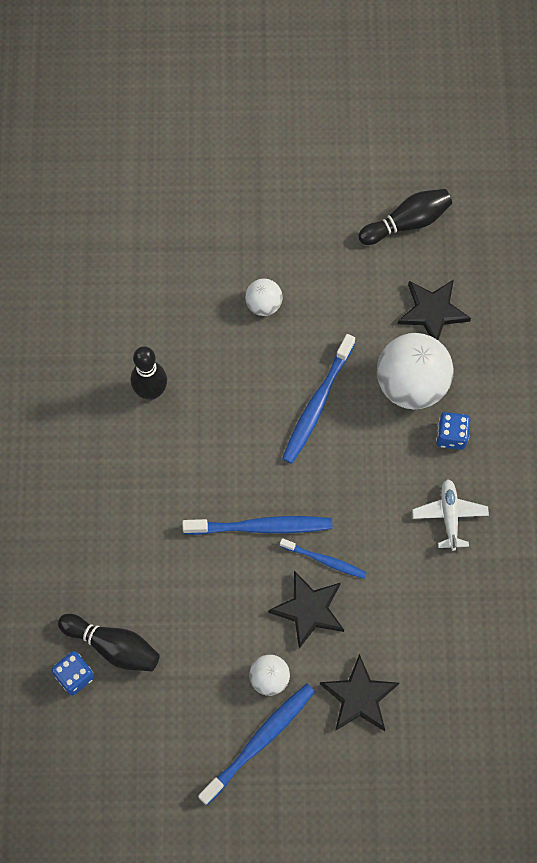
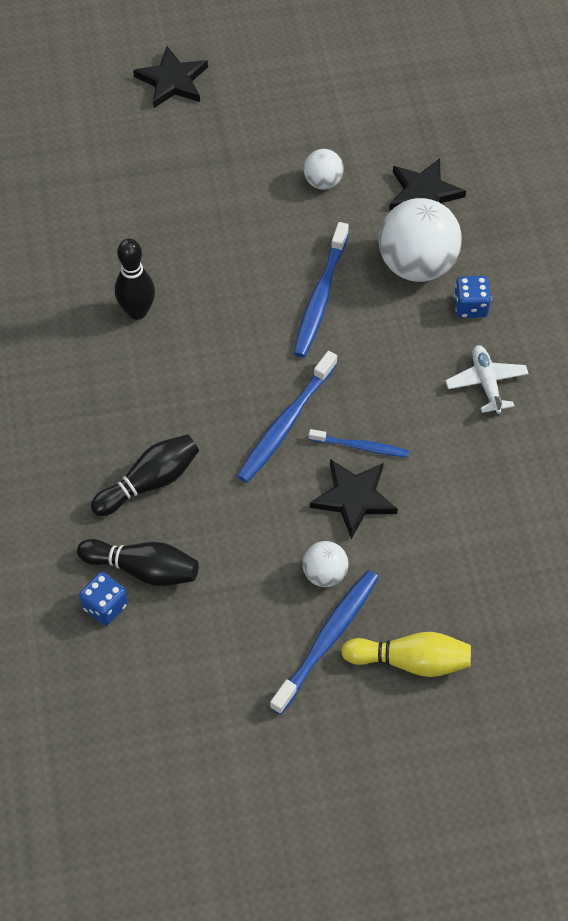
camera: 10 degrees left, 10 degrees down
(262, 527) = (285, 424): blue toothbrush -> blue toothbrush turned 135 degrees clockwise
(263, 304) = (243, 212): white ball -> white ball (323, 181)
(327, 774) = (410, 661): none -> yellow bowling pin
(359, 697) = (428, 576): black star -> black star (172, 81)
(407, 223) = (378, 116): black bowling pin -> black bowling pin (149, 482)

